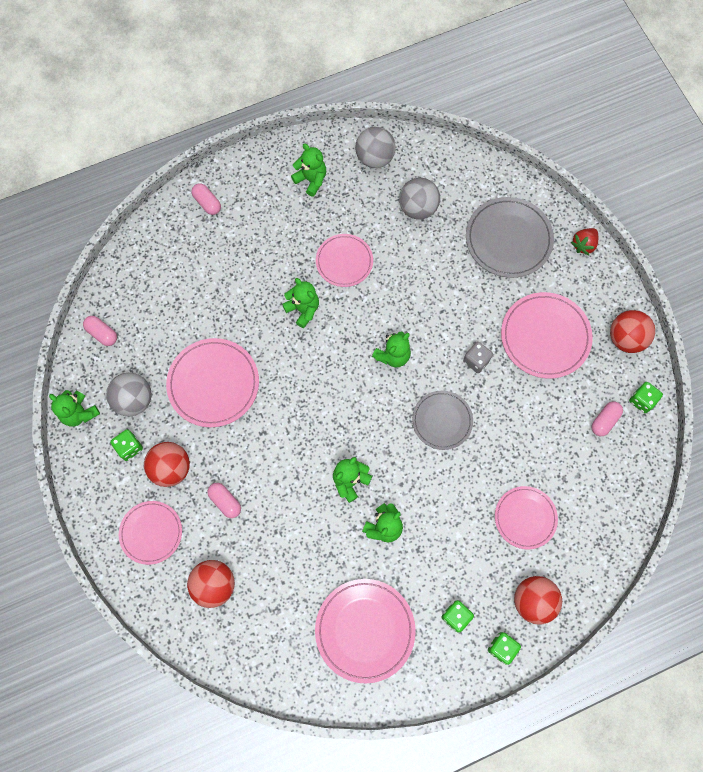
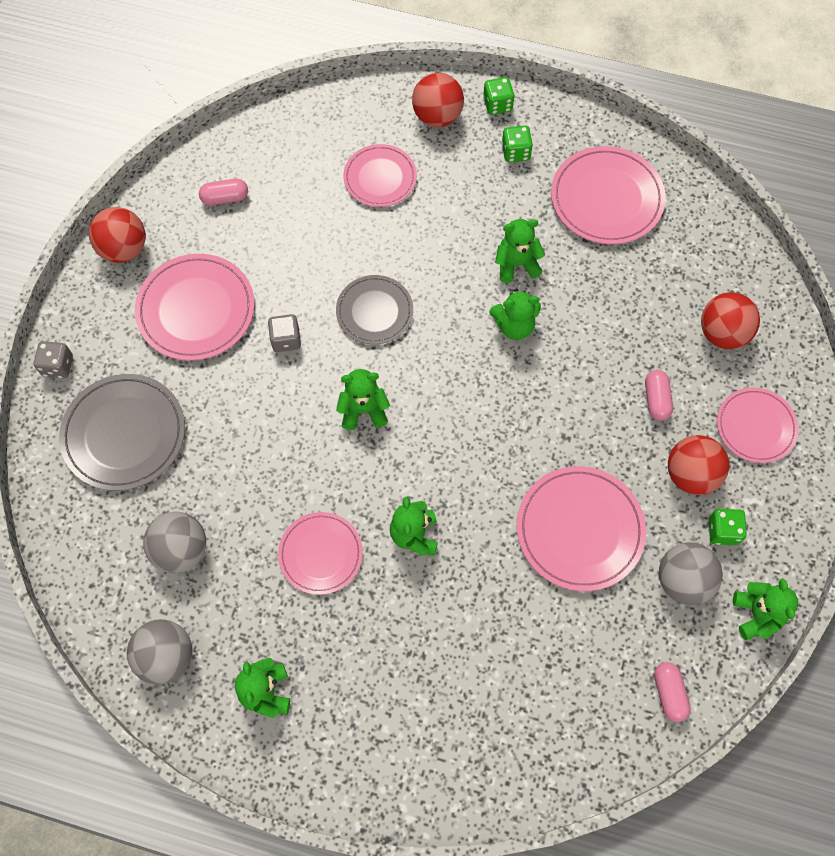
camera: 140 degrees left, 5 degrees down
(207, 203) = (416, 769): pink capsule -> none
(583, 245) = (58, 366): red strawberry -> grey dice
(642, 400) = (172, 188): green dice -> none

